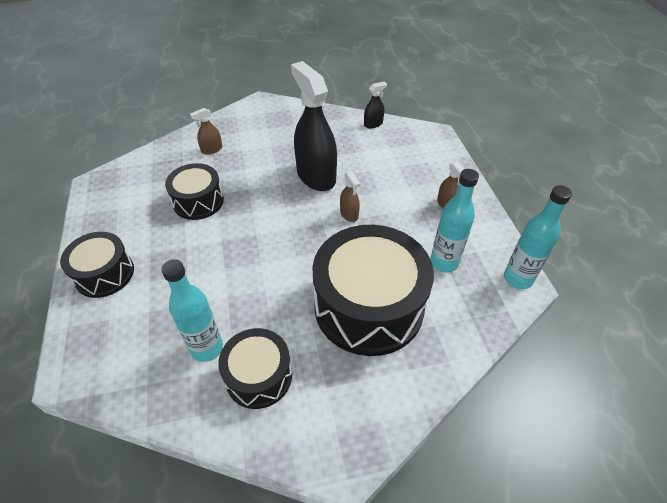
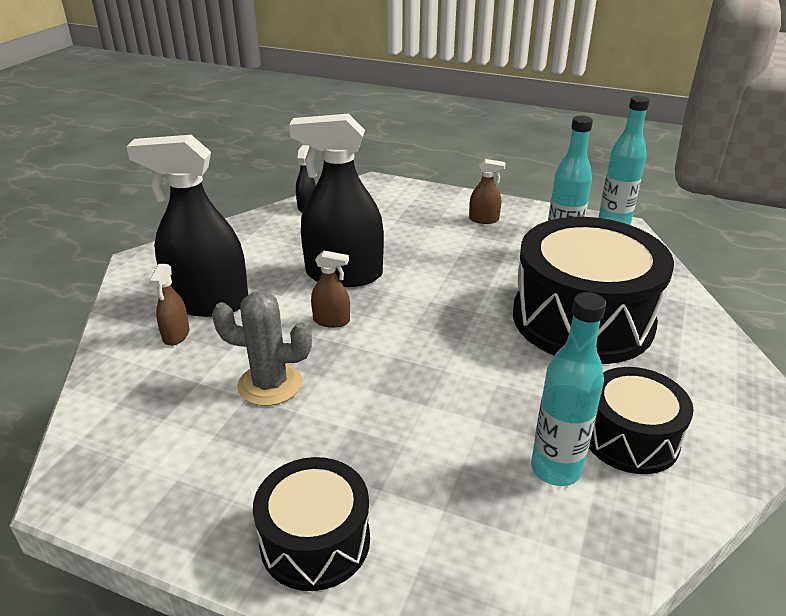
camera: 55 degrees left, 15 degrees down
(198, 201) = (270, 384): black drum -> grey cactus
(245, 144) = (208, 302): none -> black spray bottle
(349, 214) = (434, 278): brown spray bottle -> brown spray bottle (331, 321)

